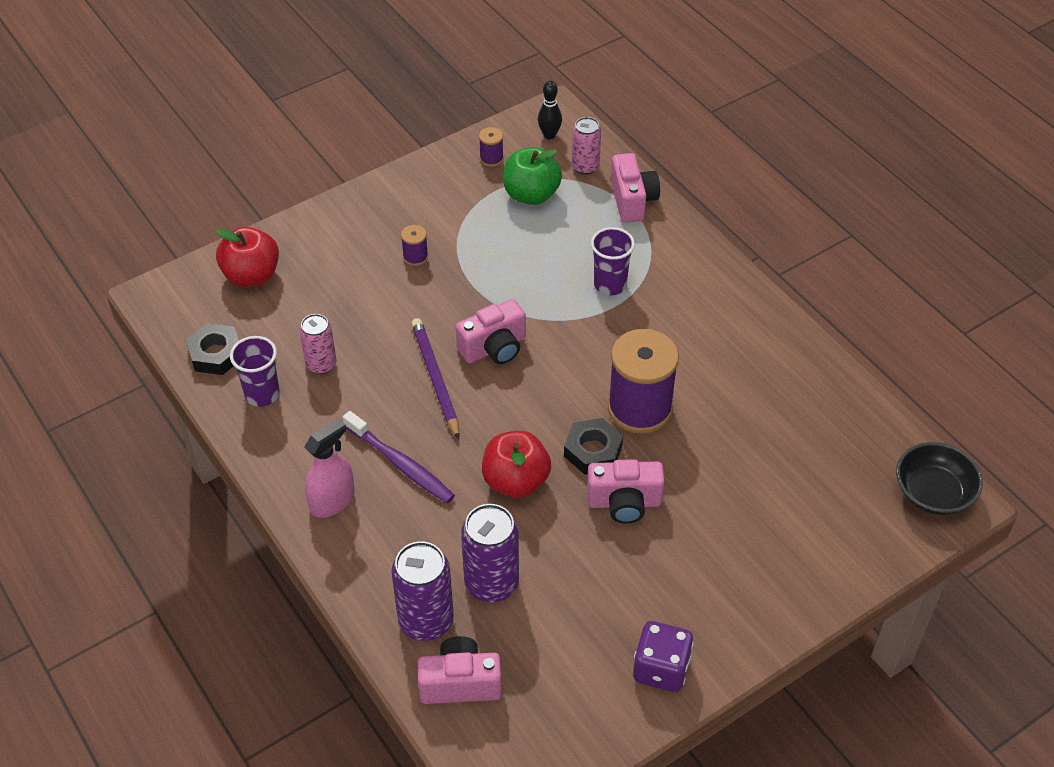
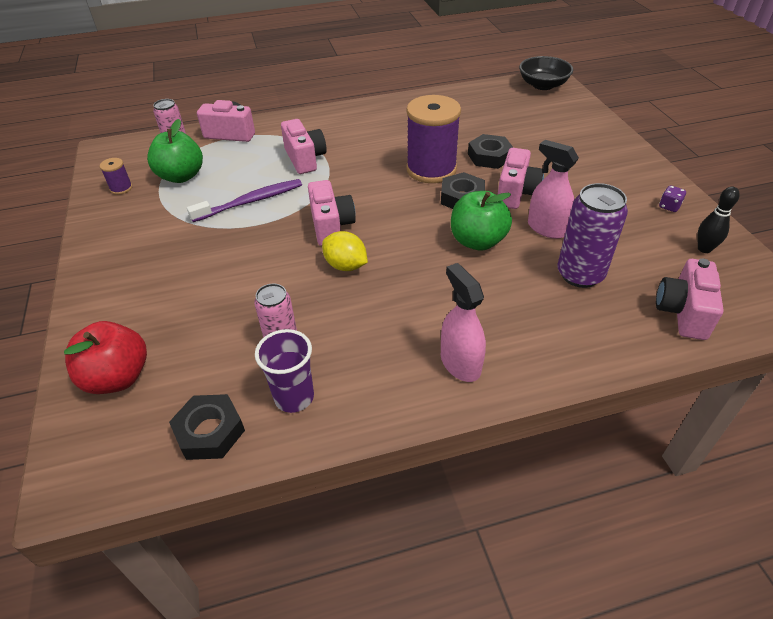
camera: 70 degrees left, 5 degrees down
(401, 464) = (433, 306): purple toothbrush -> purple toothbrush (250, 201)
(415, 257) = (194, 252): purple spool -> none
(426, 621) = (615, 322): purple can -> none
(436, 379) = (345, 266): purple pencil -> yellow lemon
(516, 481) = (477, 241): red apple -> green apple
(549, 135) = (127, 156): black bowling pin -> black bowling pin (704, 249)
(564, 543) = (547, 228): none -> pink spray bottle
(610, 285) = (305, 159): purple cup -> pink camera
(661, 669) = (669, 206): purple dice -> purple dice, size x0.49
(696, 461) = (489, 156): none -> black nut

